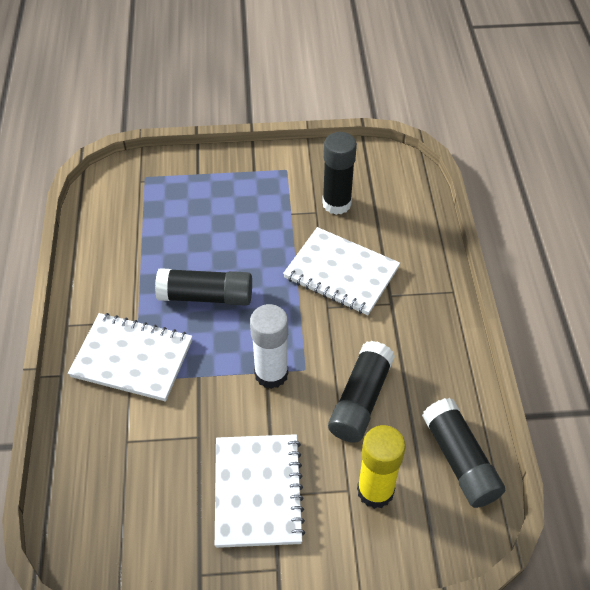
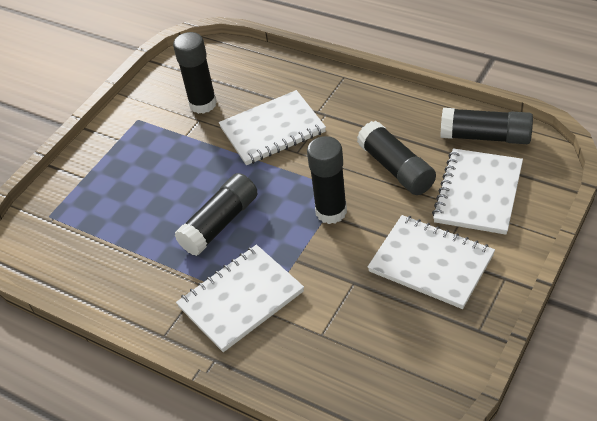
camera: 50 degrees left, 5 degrees down
(271, 374) = (331, 212): white glue stick -> black glue stick
(375, 491) = (478, 193): yellow glue stick -> white notebook

